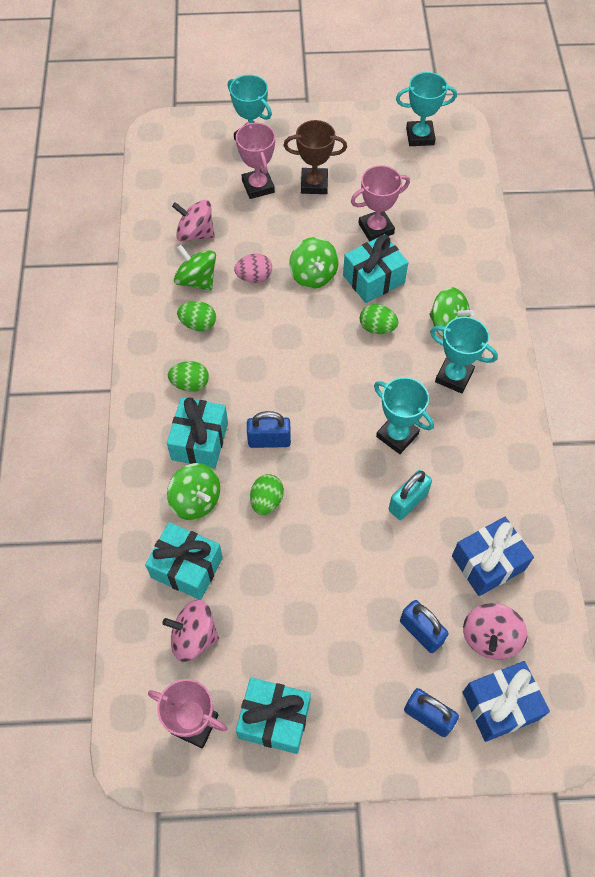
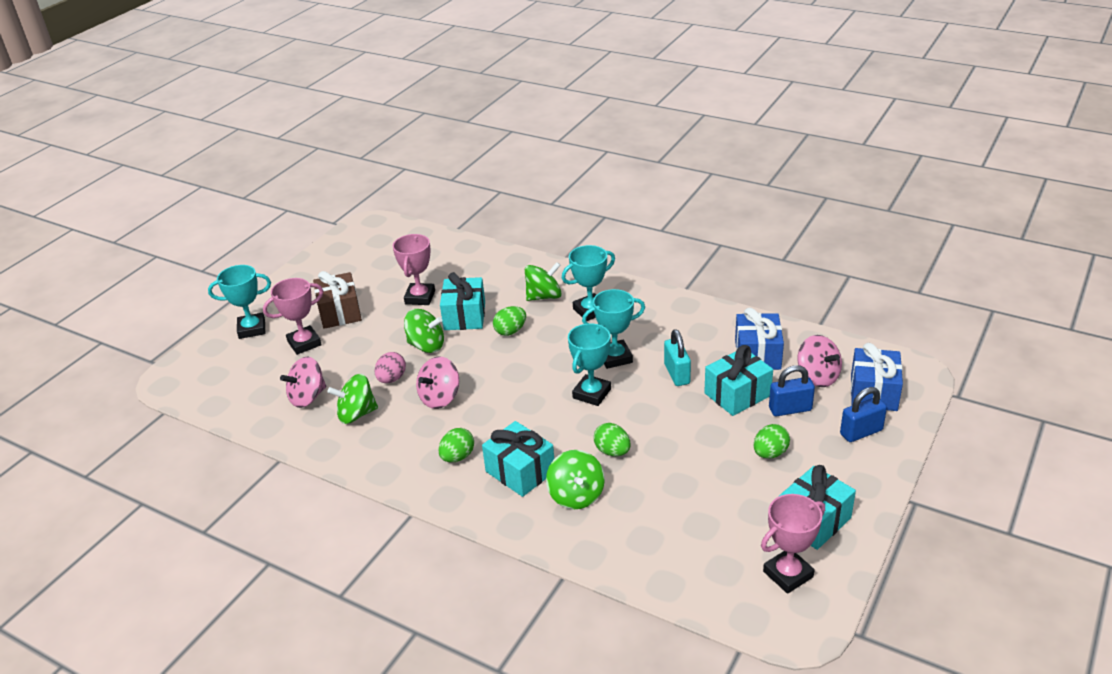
camera: 55 degrees left, 25 degrees down
(187, 567) = (636, 525): turquoise gift -> turquoise gift (737, 394)
(194, 637) = (706, 545): pink spinning top -> pink spinning top (440, 398)
(196, 500) = (576, 495): green spinning top -> green spinning top turned 90 degrees clockwise
(198, 324) = (402, 429): green egg -> green egg (770, 453)
(258, 186) = (304, 343): pink trophy -> pink trophy turned 45 degrees counterclockwise
(269, 440) = (557, 429): blue padlock -> none
(314, 184) = (340, 312): brown trophy -> brown gift
(420, 136) = (362, 244): turquoise trophy -> turquoise trophy (592, 393)

